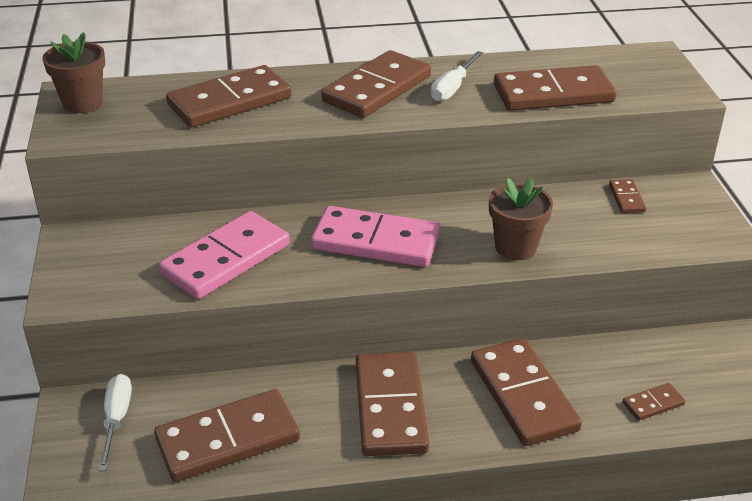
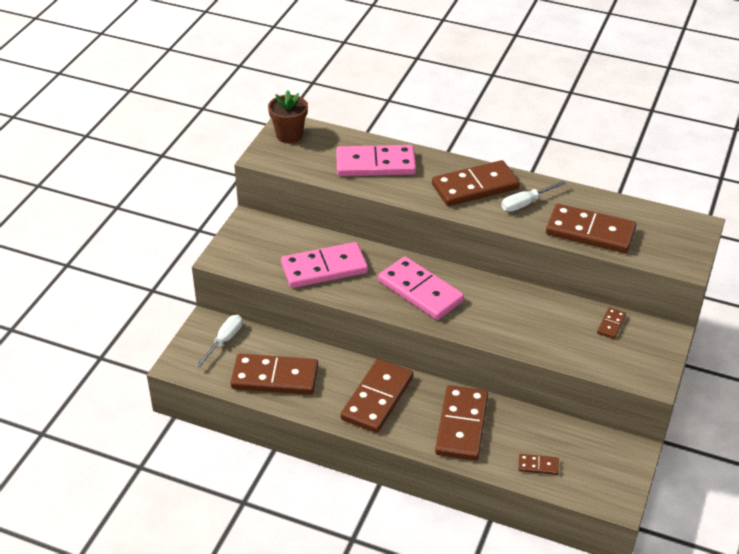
camera: 30 degrees right, 5 degrees up
(230, 102) = (375, 164): brown domino -> pink domino
(515, 247) = (504, 329): brown flower pot -> none

